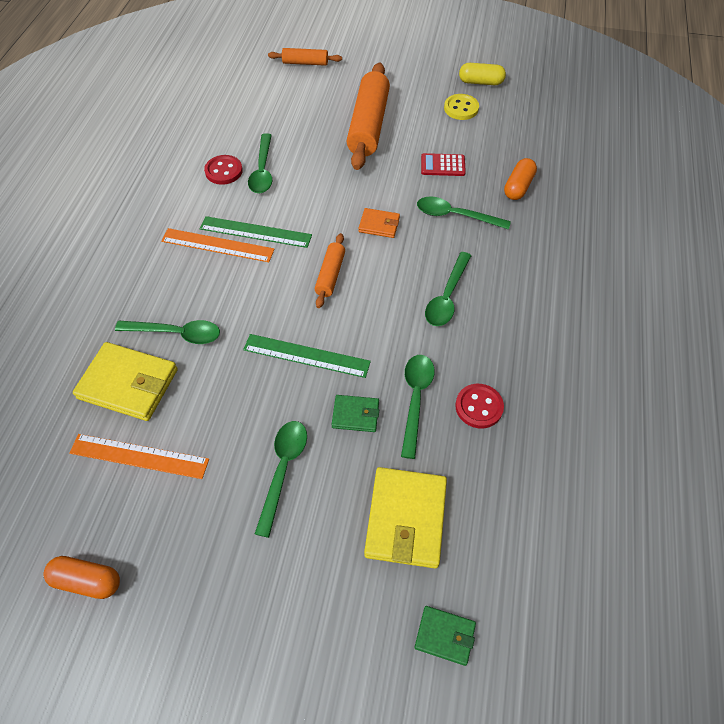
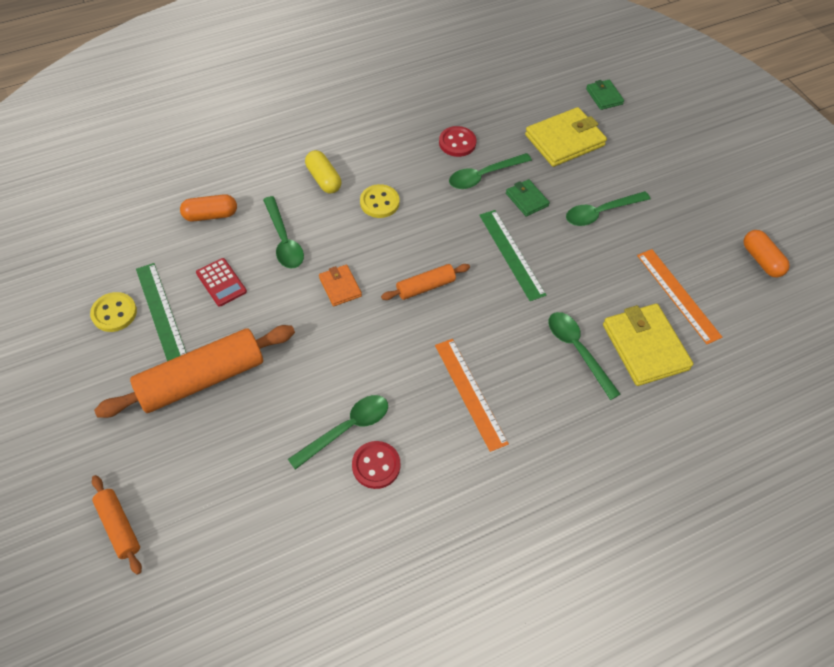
camera: 130 degrees left, 0 degrees up
(255, 232) = (429, 374): green ruler -> green ruler (161, 311)
(447, 297) = (379, 202): green spoon -> yellow button
(480, 82) = (51, 319): yellow capsule -> yellow capsule (323, 179)

